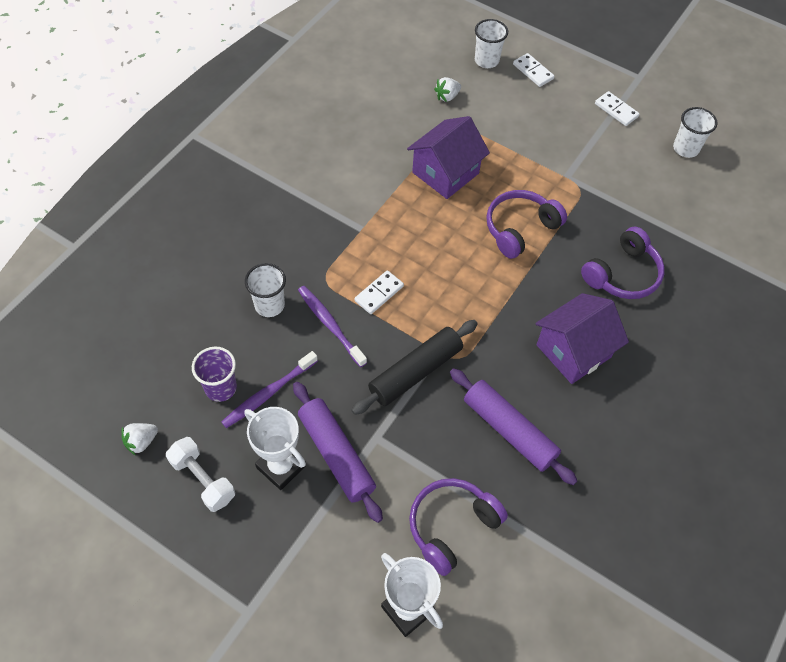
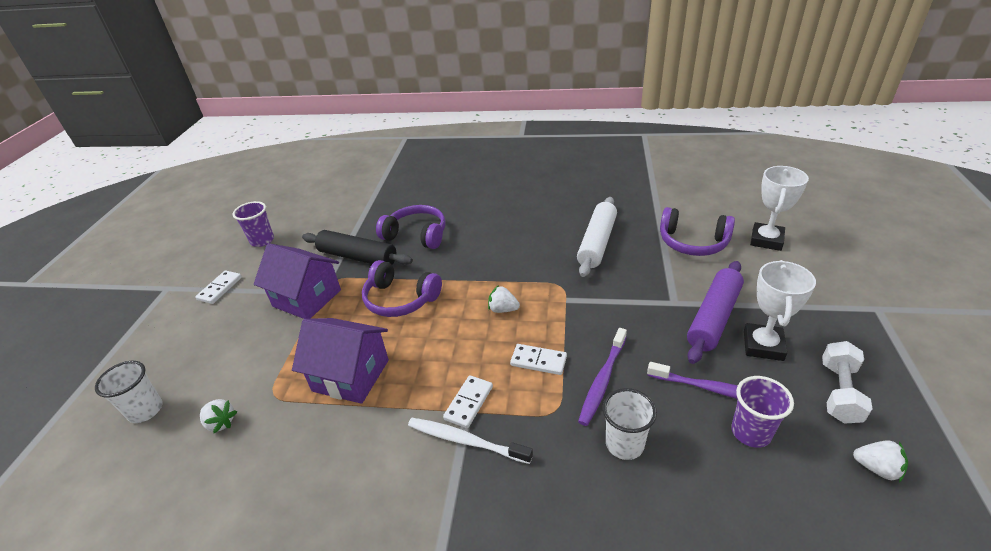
camera: 110 degrees left, 20 degrees down
(338, 218) = (465, 440): none -> white toothbrush
(415, 372) = (597, 304): black rolling pin -> black rolling pin (358, 257)
(456, 297) = (503, 309): none -> white strawberry
(509, 430) = (597, 243): purple rolling pin -> white rolling pin
(533, 71) = (164, 363): white domino -> white domino (468, 403)
(573, 351) = (504, 236): purple house -> purple house (307, 298)
(685, 148) = (262, 240): white cup -> purple cup

